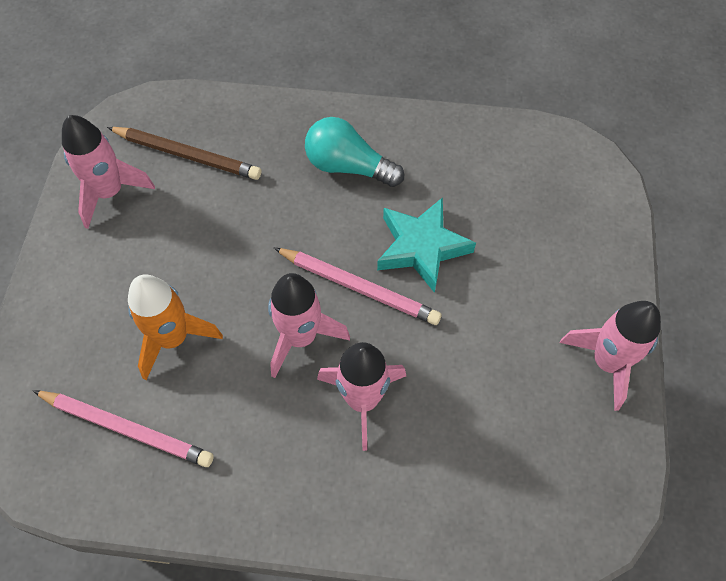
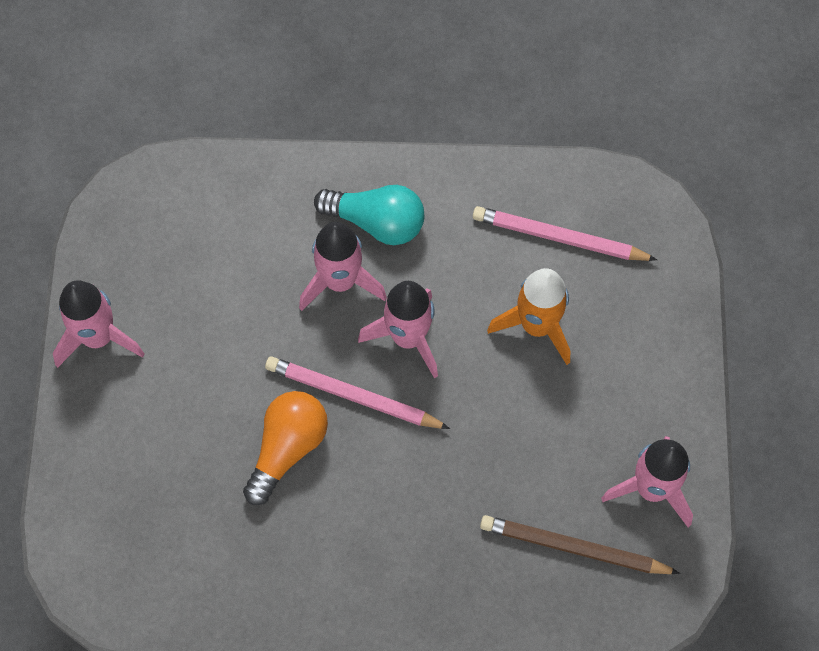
camera: 175 degrees right, 5 degrees up
(348, 166) = (378, 548): turquoise light bulb -> turquoise light bulb (376, 222)
(421, 247) = (287, 449): turquoise star -> orange light bulb

